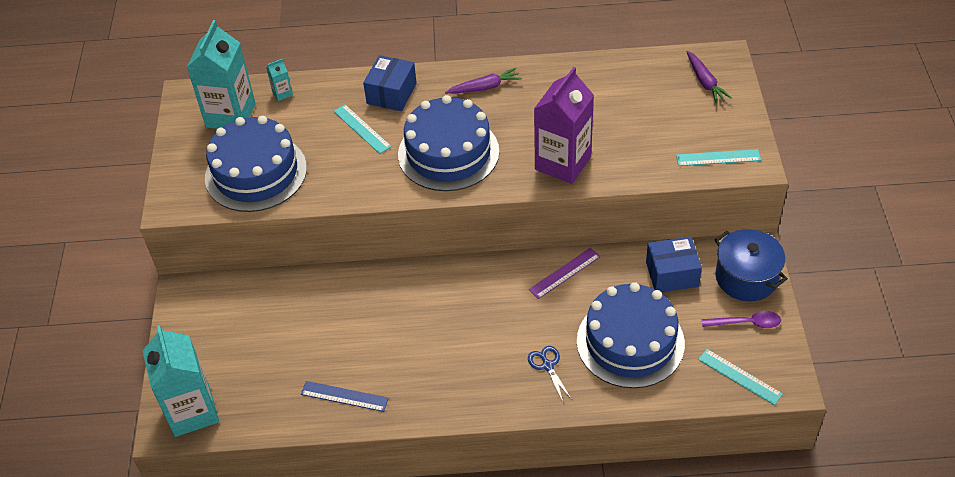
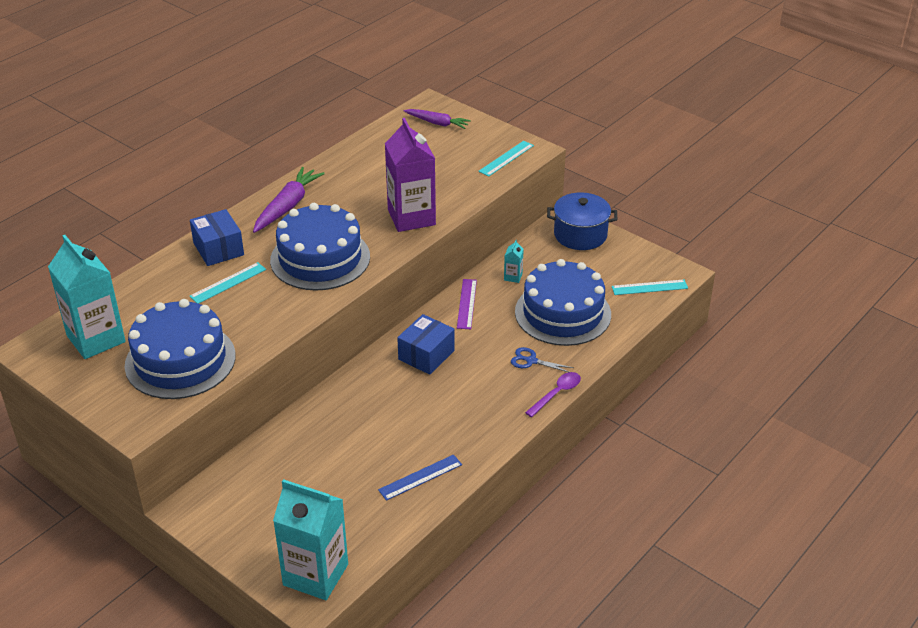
camera: 50 degrees left, 10 degrees down
(282, 93) = (121, 299): turquoise carton -> turquoise carton (513, 277)
(362, 129) = (228, 283): turquoise ruler -> turquoise ruler turned 45 degrees counterclockwise
(485, 87) = (287, 206): purple carrot -> purple carrot, size x1.52
(672, 274) = (534, 261): blue box -> blue box (426, 355)
(747, 323) = (614, 258): purple spoon -> purple spoon (557, 393)

